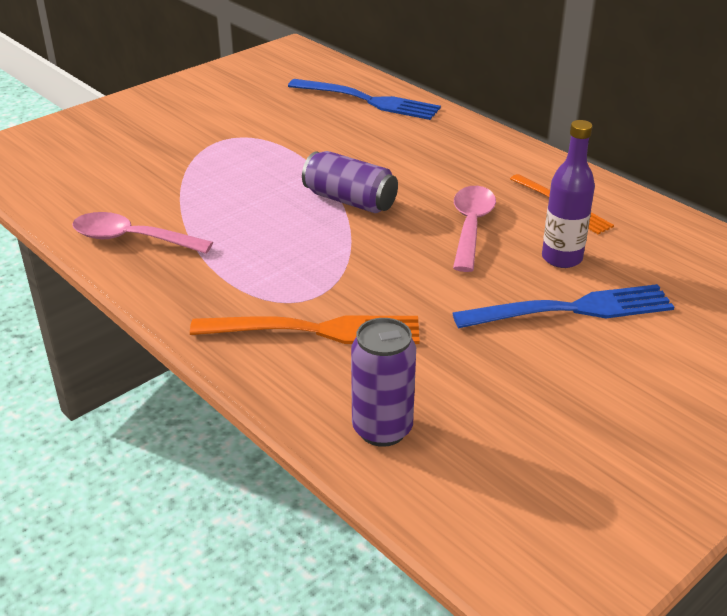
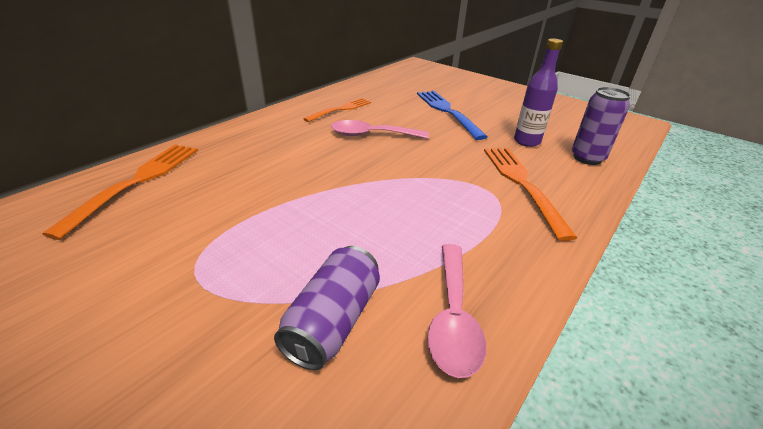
camera: 100 degrees left, 0 degrees up
(350, 200) = (343, 181): purple can -> purple can (333, 321)
(368, 100) = (136, 182): blue fork -> orange fork
(561, 258) = (399, 112): purple bottle -> purple bottle (527, 141)

